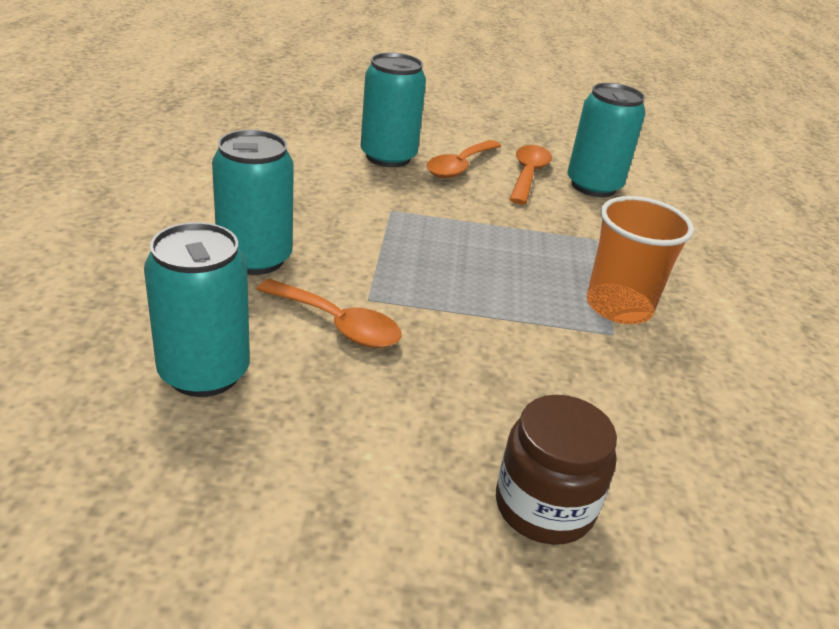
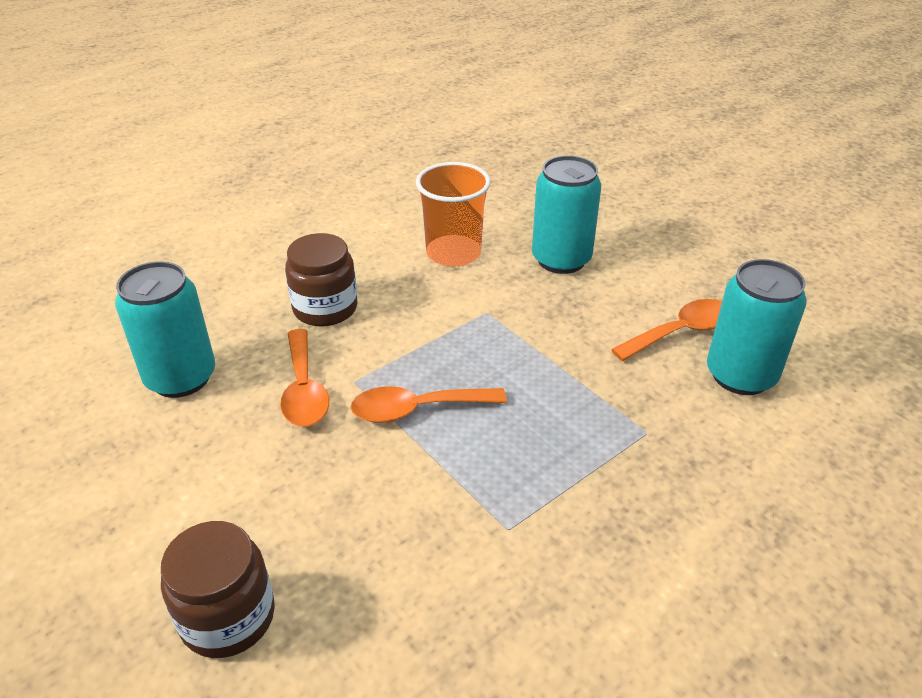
camera: 50 degrees right, 5 degrees up
(255, 258) = (325, 308): turquoise can -> brown jar
(459, 166) = (618, 295): orange spoon -> orange spoon (417, 409)
(619, 307) = (555, 508): orange cup -> orange cup (453, 253)

